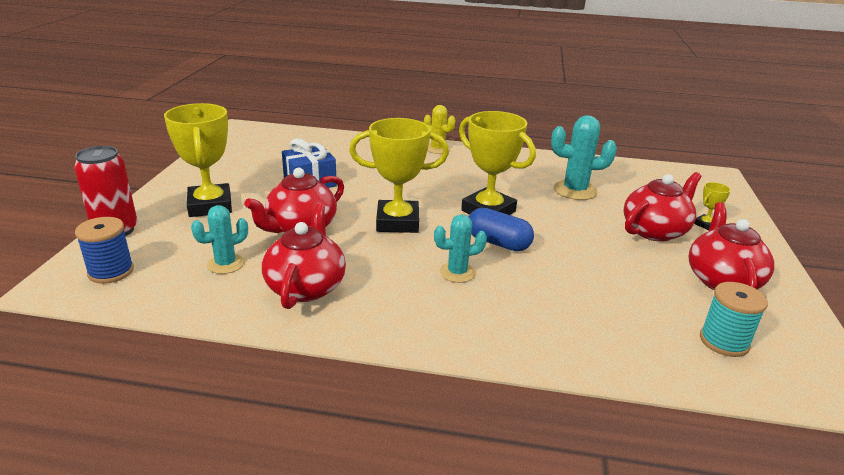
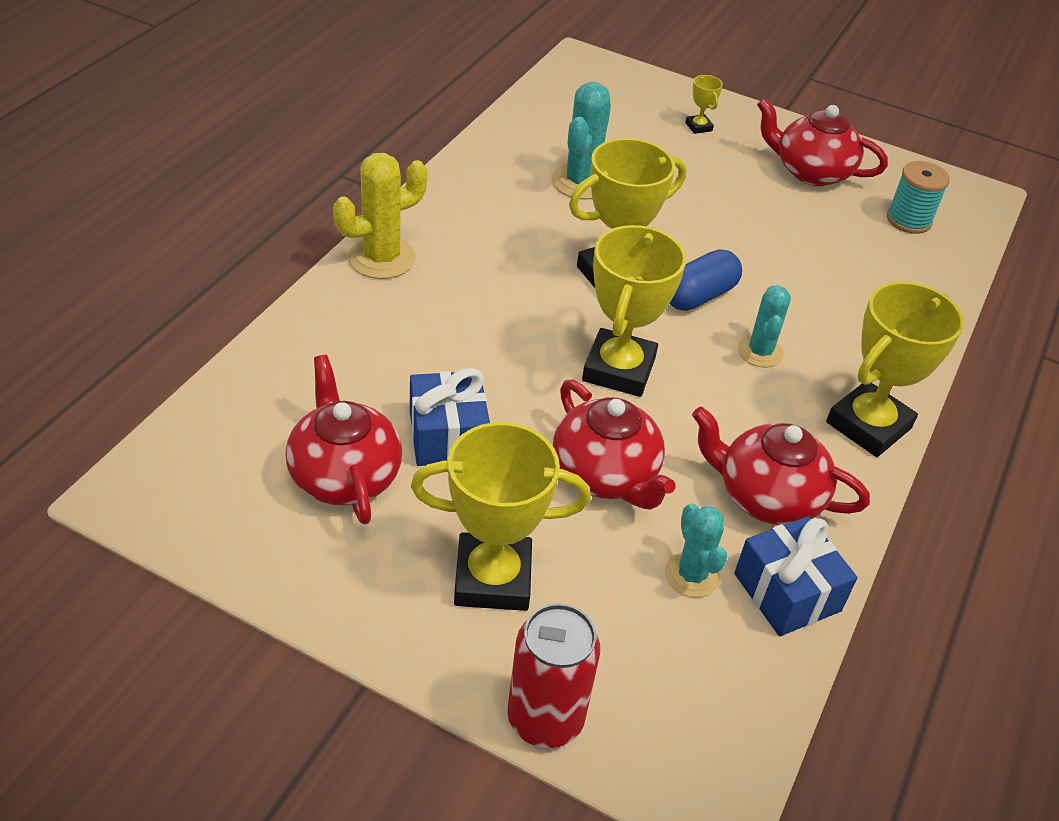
camera: 75 degrees left, 15 degrees up
(111, 272) = (684, 721): blue spool -> none
(218, 301) = (787, 592): none -> blue gift
(408, 329) = (868, 425): none -> yellow trophy
(437, 149) = (381, 258): yellow cactus -> yellow cactus, size x1.52
(655, 231) = (703, 167): red teapot -> red teapot (344, 475)

